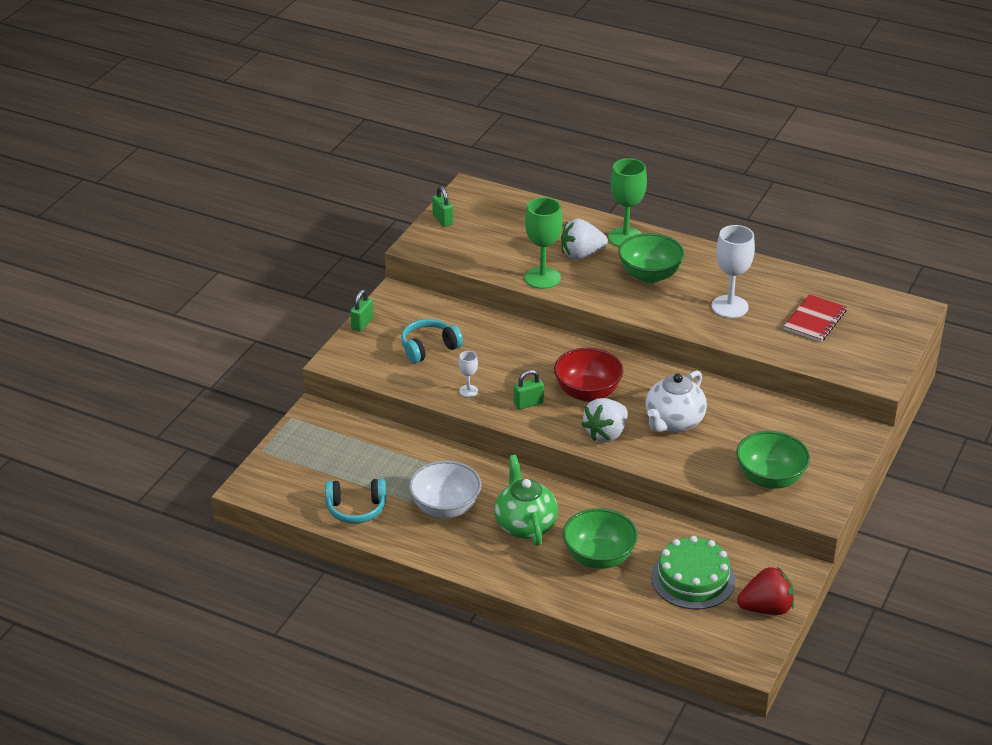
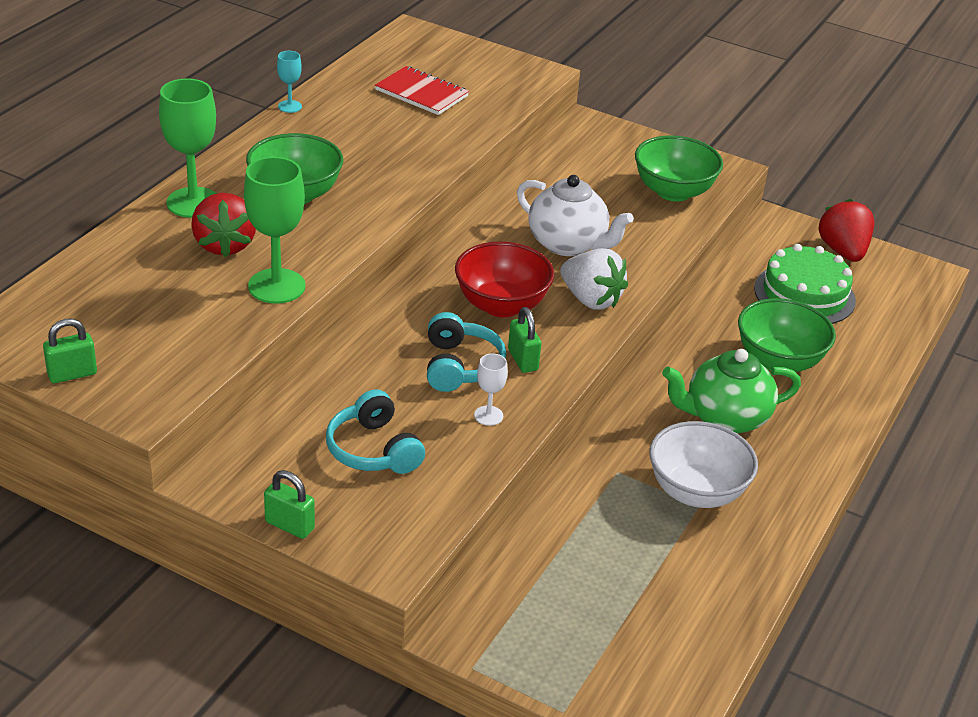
camera: 90 degrees left, 0 degrees up
(356, 509) = (705, 590): turquoise headphones -> turquoise headphones (460, 366)
(581, 254) = (225, 245): white strawberry -> red strawberry
(729, 307) = (382, 144): white goblet -> none
(766, 262) = (290, 106): none -> turquoise goblet

